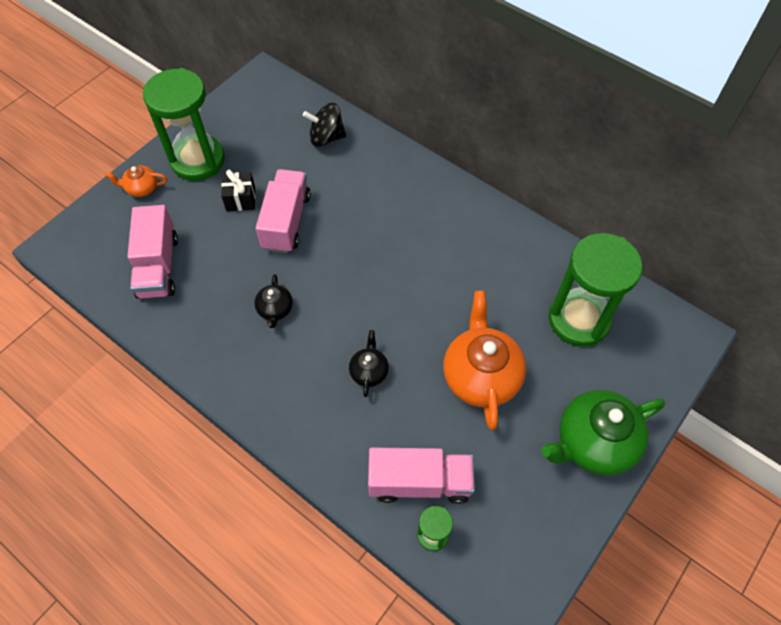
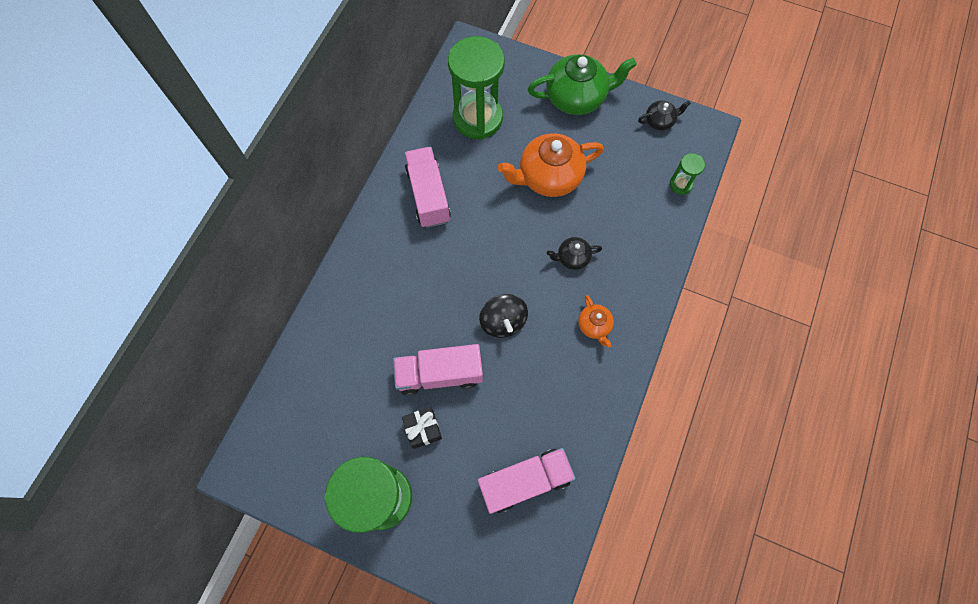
camera: 105 degrees left, 10 degrees up
(142, 188) = (434, 545): orange teapot -> orange teapot (594, 326)
(275, 309) = (538, 351): black teapot -> black teapot (659, 121)
(326, 137) = (323, 369): black spinning top -> black spinning top (503, 321)
(420, 482) = (647, 201): pink truck -> pink truck (428, 195)
(593, 442) = (576, 98): green teapot -> green teapot turned 60 degrees counterclockwise

